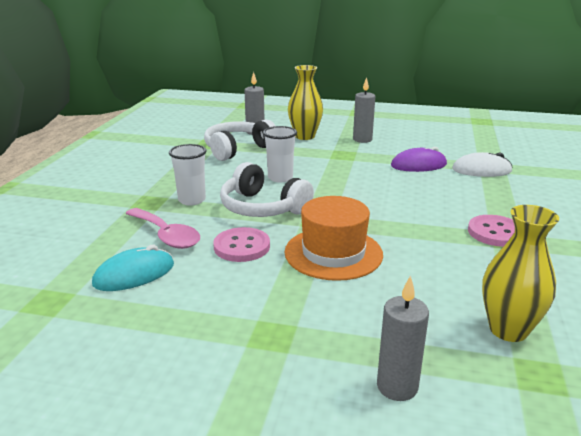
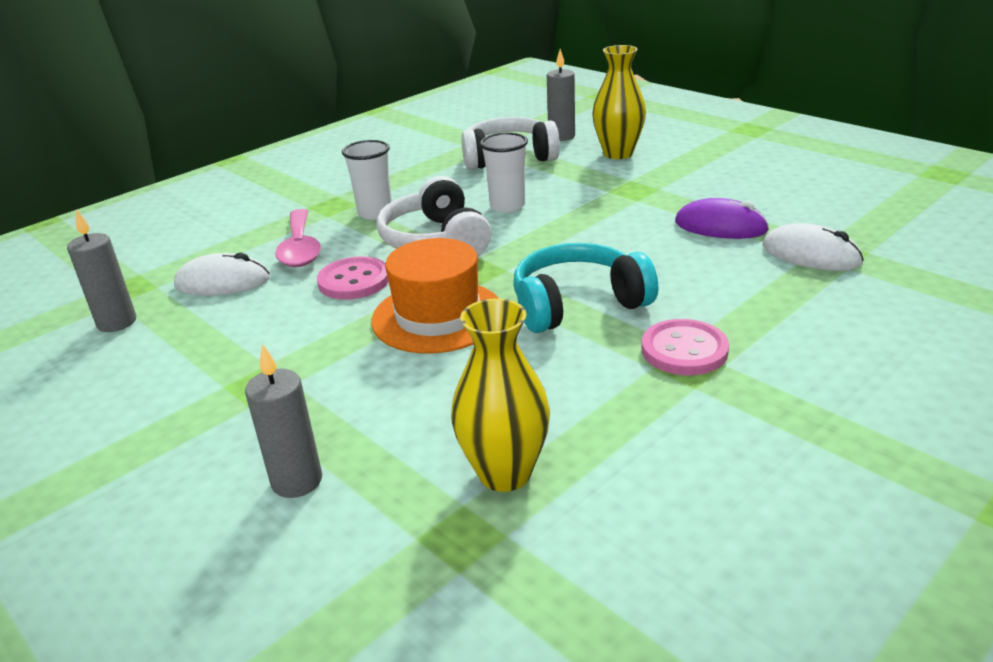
camera: 35 degrees right, 5 degrees up
(134, 274) = (223, 282): turquoise mouse -> white mouse
(362, 139) = (693, 172): grey candle -> grey candle (117, 322)
(405, 223) = (577, 304): none -> turquoise headphones

